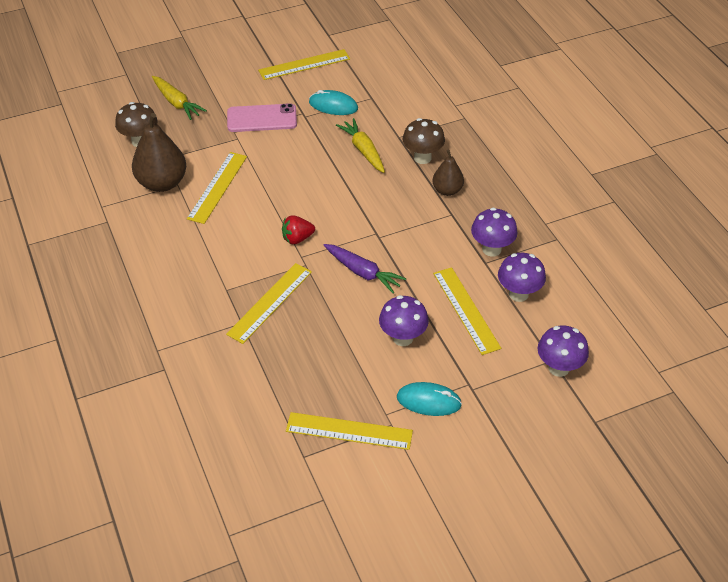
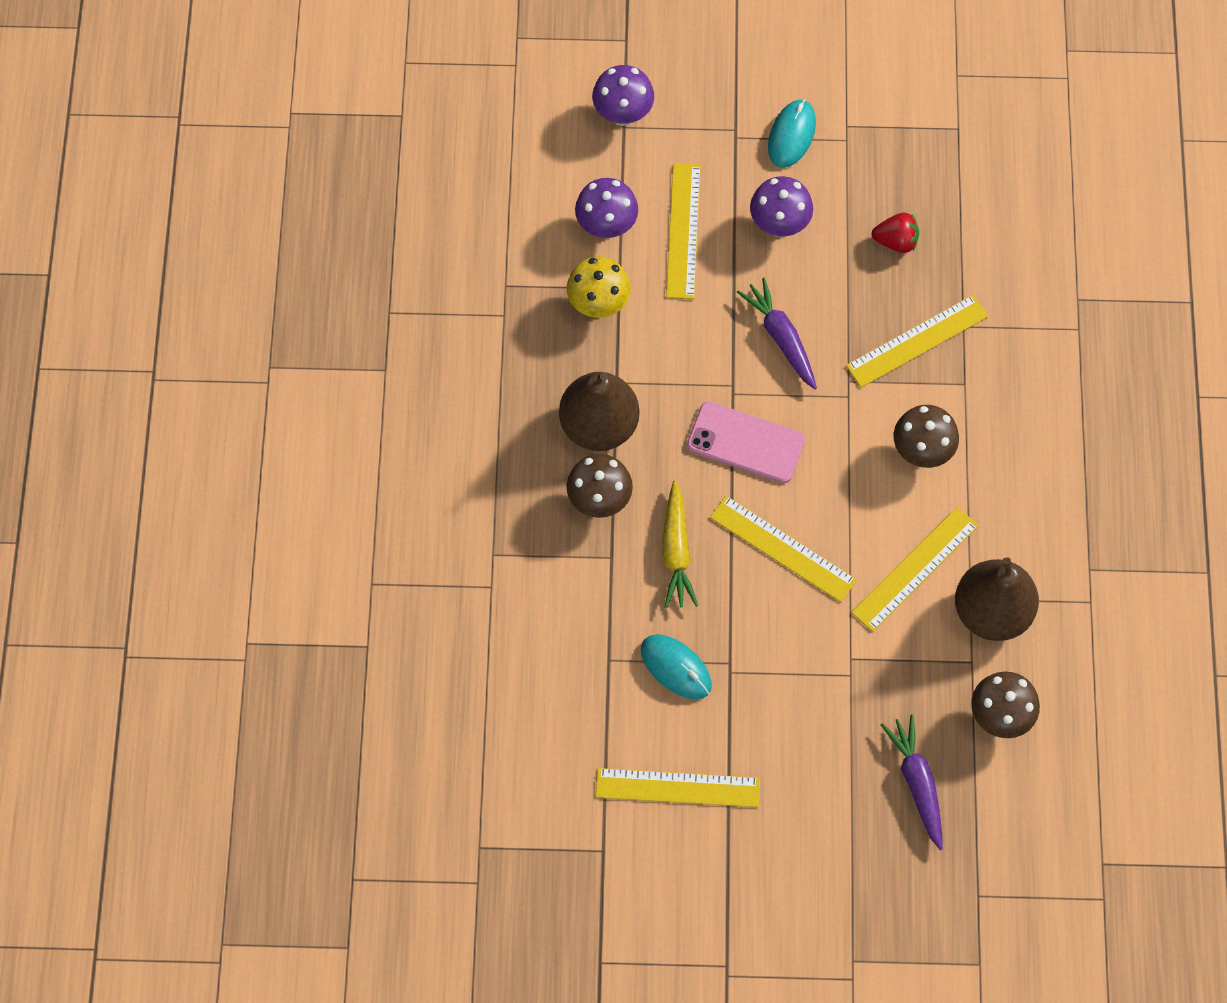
camera: 155 degrees left, 20 degrees up
(177, 103) = (916, 783): yellow carrot -> purple carrot
(239, 244) = (921, 451): none -> brown mushroom
(262, 118) = (797, 686): pink phone -> pink phone (745, 442)
(297, 238) = (841, 428): red strawberry -> red strawberry (896, 241)
(349, 431) = (896, 136): yellow ruler -> yellow ruler (783, 548)
(428, 401) = (791, 135): turquoise mouse -> turquoise mouse turned 75 degrees clockwise
(447, 190) = (599, 425): brown pear -> brown pear, size x1.70
(491, 249) = (598, 304): purple mushroom -> yellow mushroom

